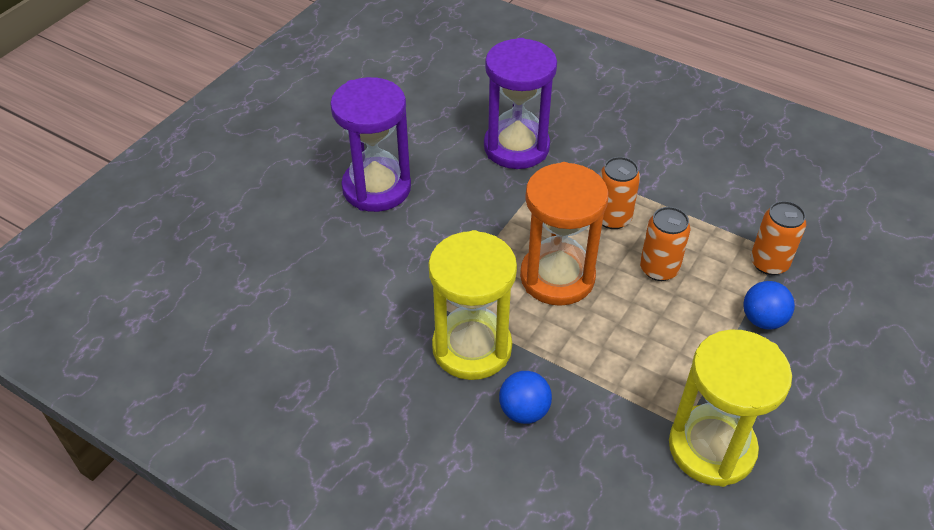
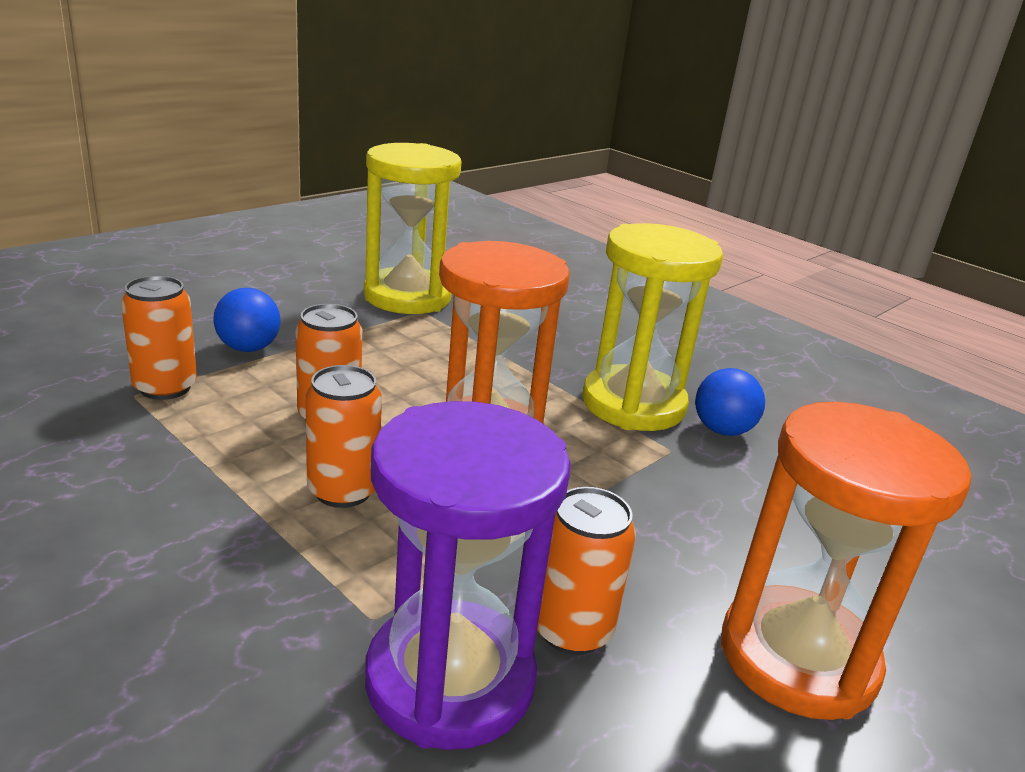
camera: 170 degrees left, 20 degrees down
(376, 188) = (797, 658): purple hourglass -> orange hourglass
(475, 176) = (572, 629): none -> orange can
(524, 411) = (585, 351): blue ball -> blue ball (722, 430)

